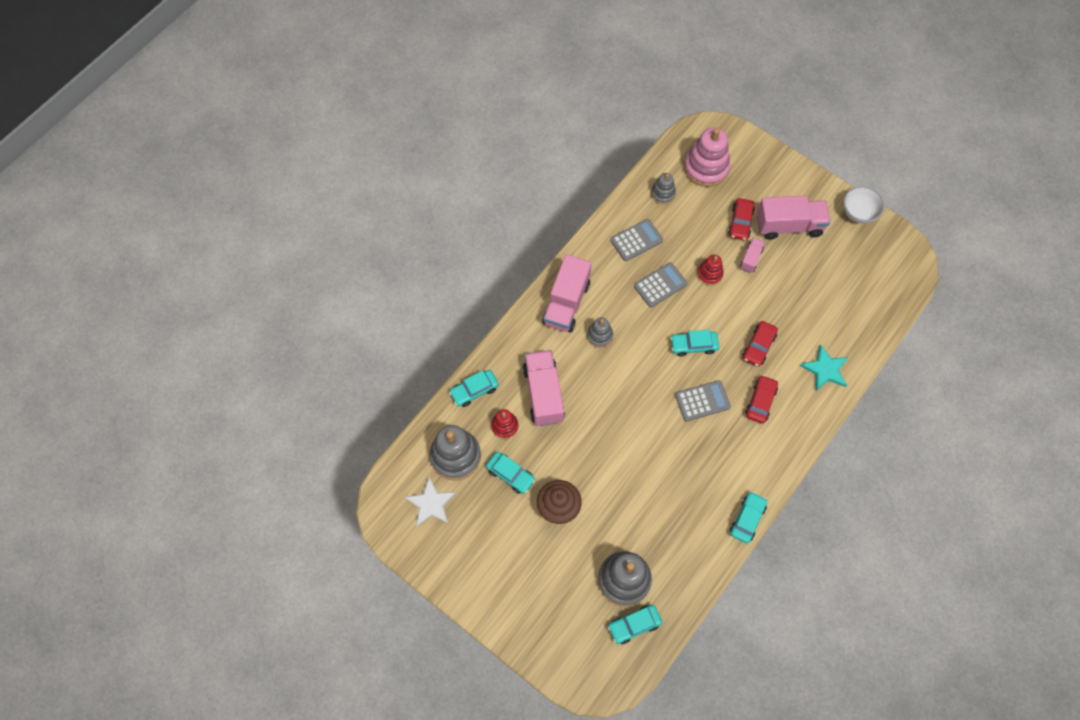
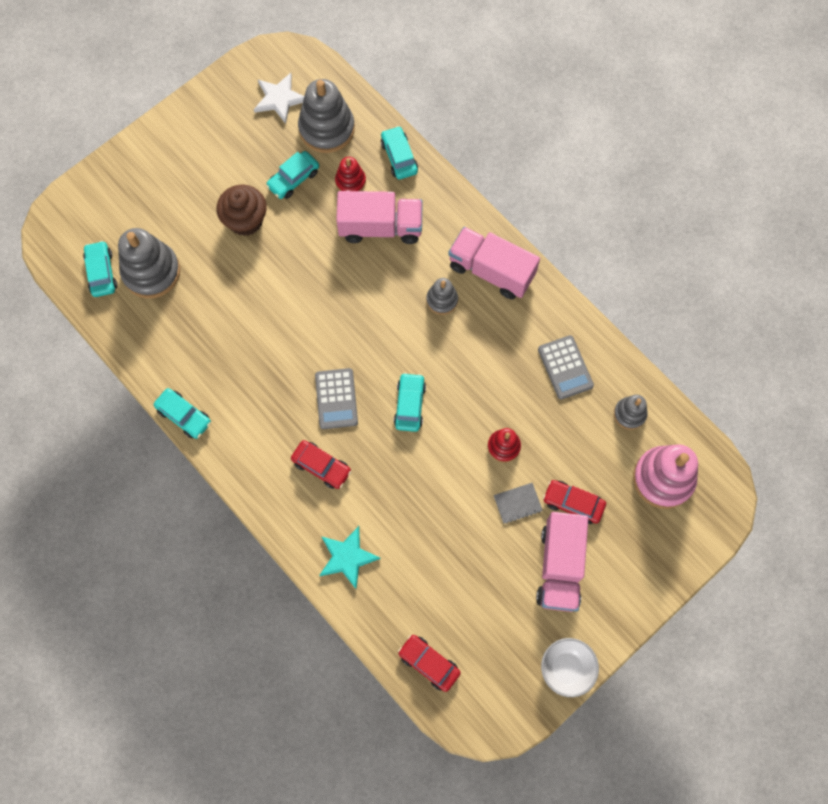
camera: 100 degrees right, 5 degrees up
(660, 285) = (498, 383): grey calculator -> none
(750, 259) = (517, 503): pink truck -> grey notebook
(758, 346) = (394, 482): red car -> red car (429, 663)

